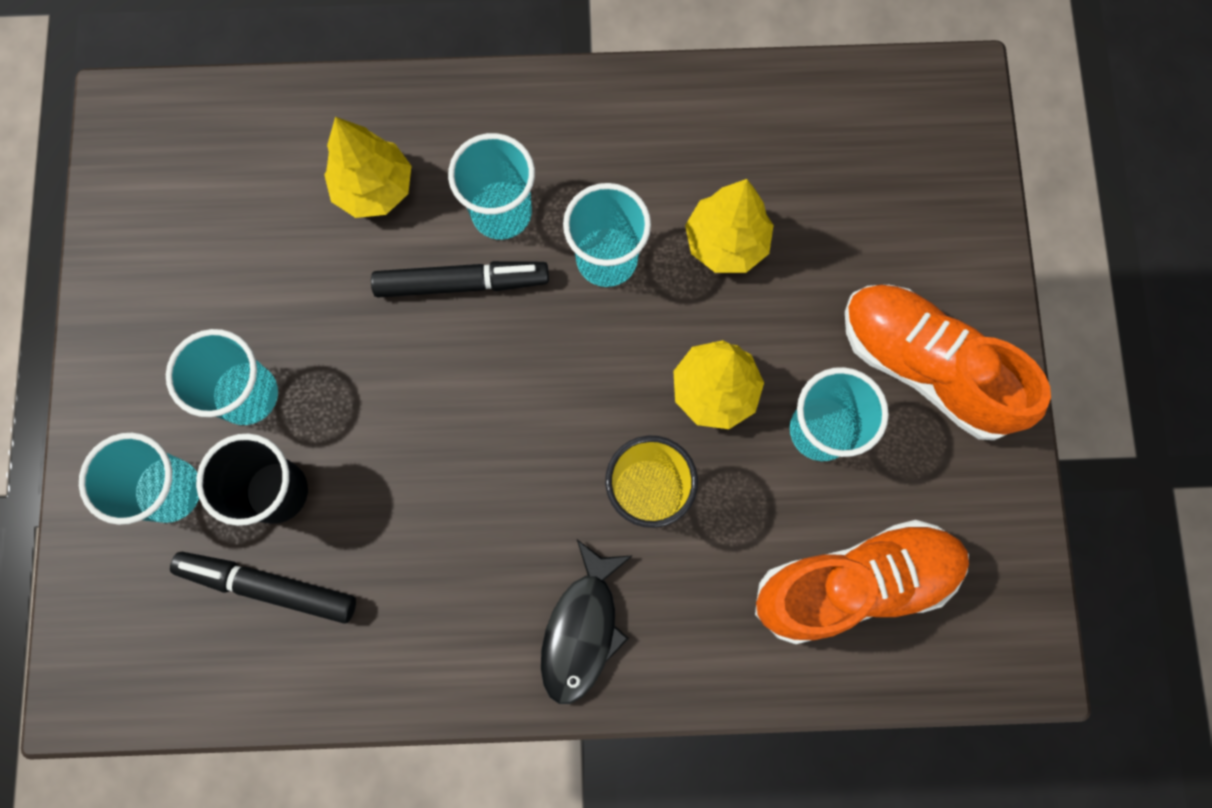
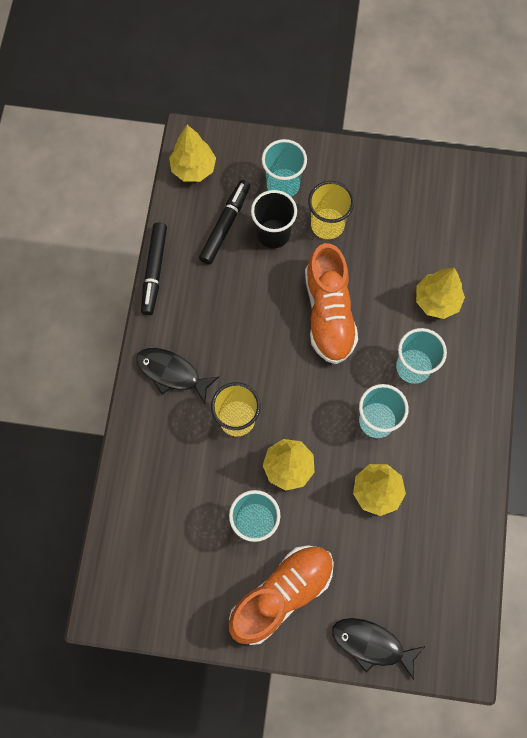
camera: 100 degrees right, 5 degrees down
(150, 675) = (193, 168): none -> yellow tree
(247, 395) = (327, 225): turquoise cup -> yellow cup
(462, 283) = (373, 340): black marker -> black marker (154, 271)
(855, 583) = (165, 523): orange shoe -> orange shoe (329, 313)
(966, 219) = (371, 644): none -> black fish

